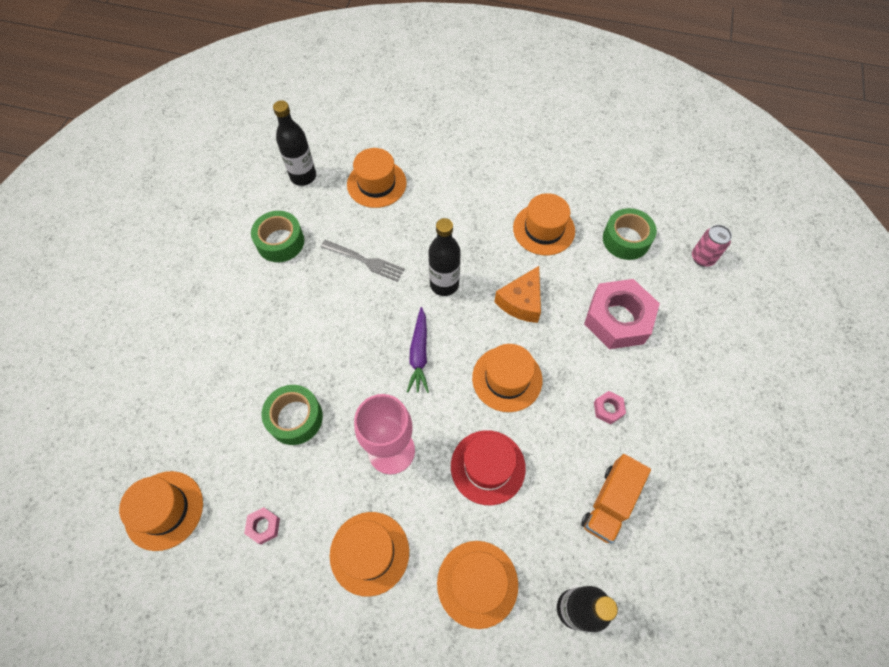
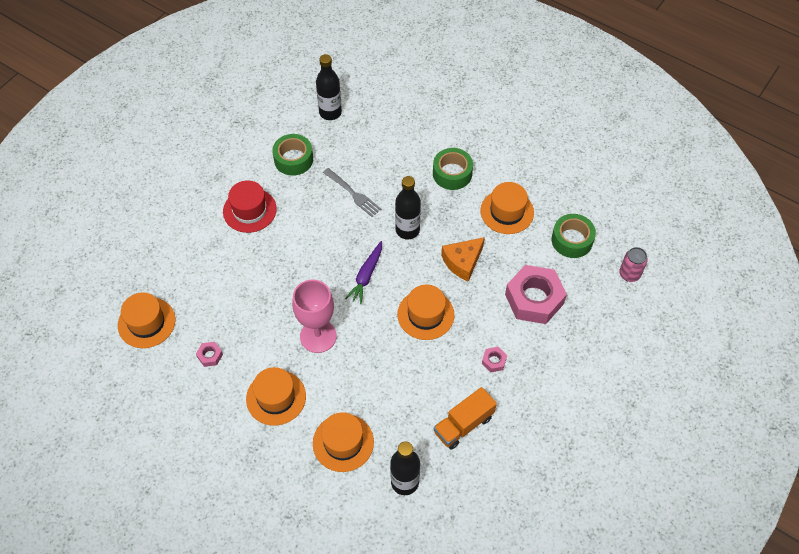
camera: 20 degrees right, 5 degrees down
(295, 418) = (257, 291): green tape -> green tape (452, 173)
(376, 184) = (386, 135): orange hat -> none
(488, 467) = (384, 370): red hat -> red hat (249, 210)

